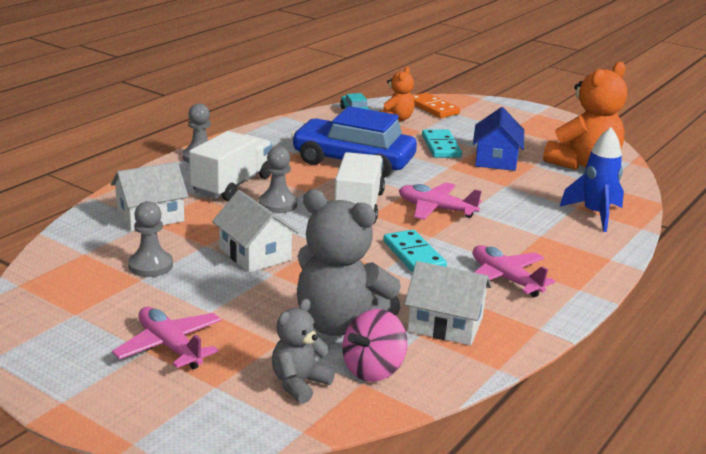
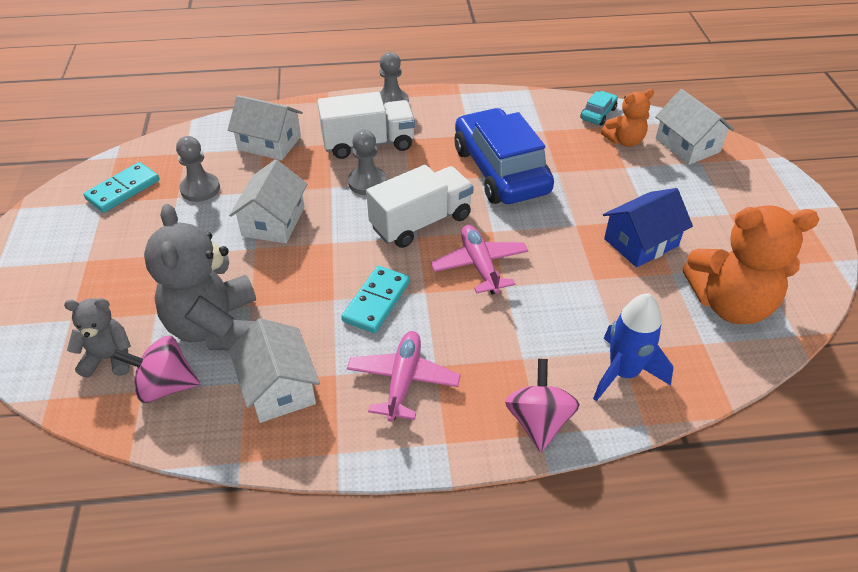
camera: 50 degrees right, 20 degrees up
(170, 346) = (101, 267): pink plane -> none
(433, 108) = (687, 145): orange domino -> white house
(441, 146) = (611, 196): turquoise domino -> turquoise domino (123, 190)
(600, 254) = (538, 421): none -> pink spinning top

